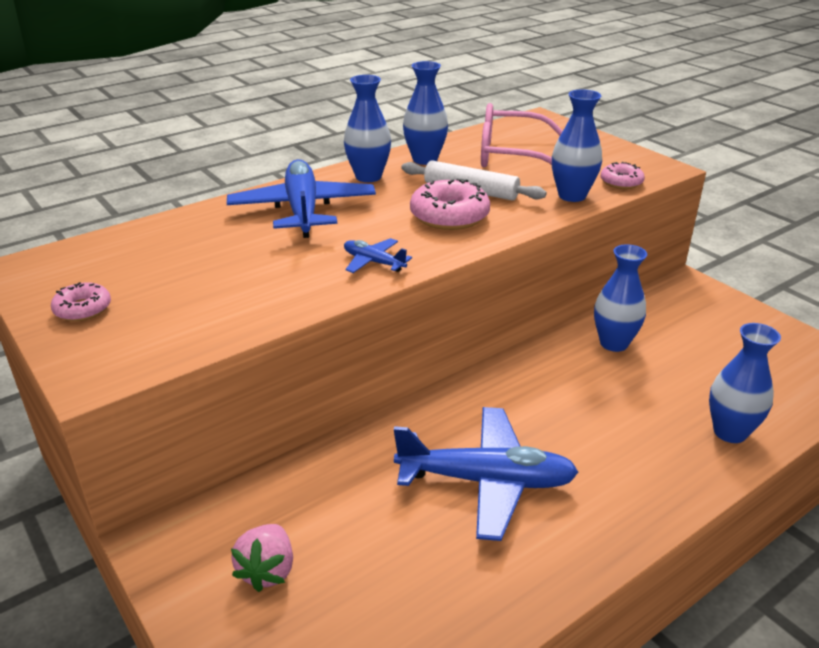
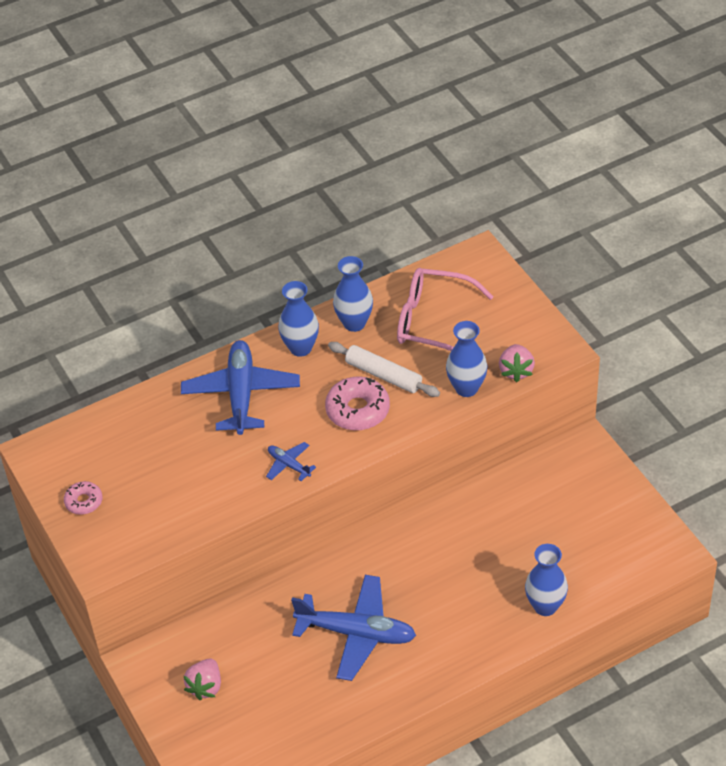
camera: 10 degrees right, 15 degrees up
(614, 343) = (492, 512): blue vase -> none
(621, 182) = (516, 371): pink donut -> pink strawberry

